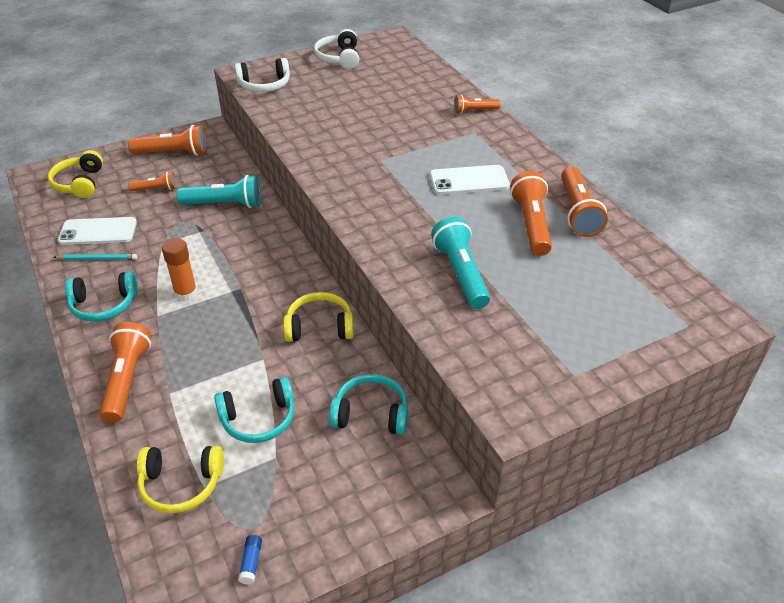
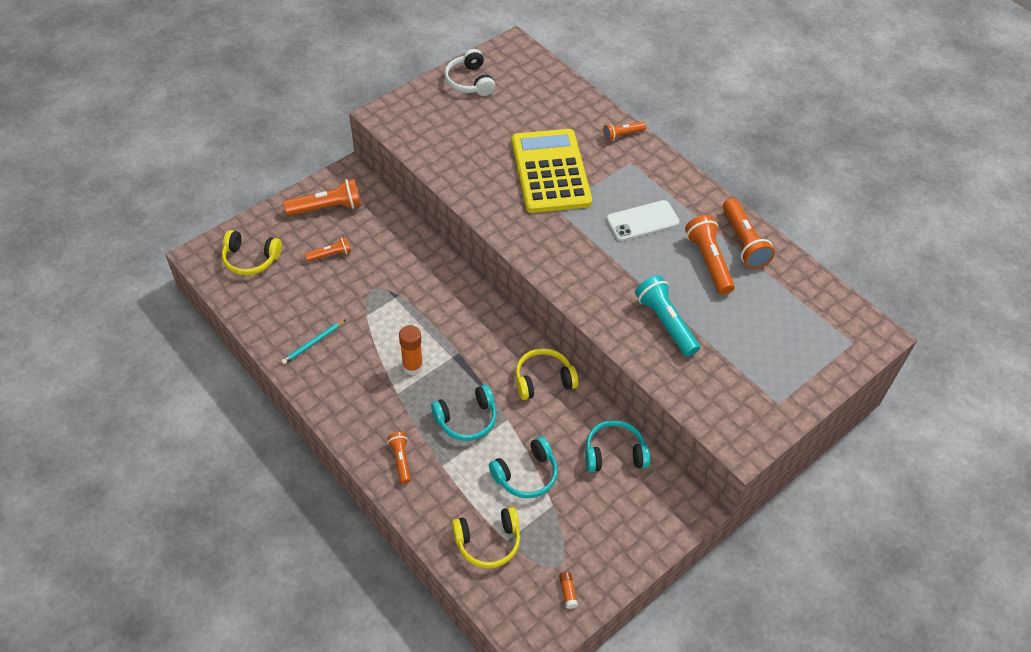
camera: 15 degrees left, 10 degrees up
(79, 183) = (251, 259): yellow headphones -> yellow headphones turned 60 degrees counterclockwise
(97, 259) = (313, 343): turquoise pencil -> turquoise pencil turned 150 degrees clockwise
(98, 232) = (298, 313): white phone -> none
(104, 305) = (344, 391): turquoise headphones -> turquoise headphones (466, 419)
(127, 380) = (401, 460): orange flashlight -> orange flashlight, size x0.58
(224, 204) = (405, 262): turquoise flashlight -> none
(251, 562) = (568, 592): blue glue stick -> orange glue stick
(264, 85) = (410, 129): white headphones -> none
(387, 130) = (550, 171): none -> yellow calculator

